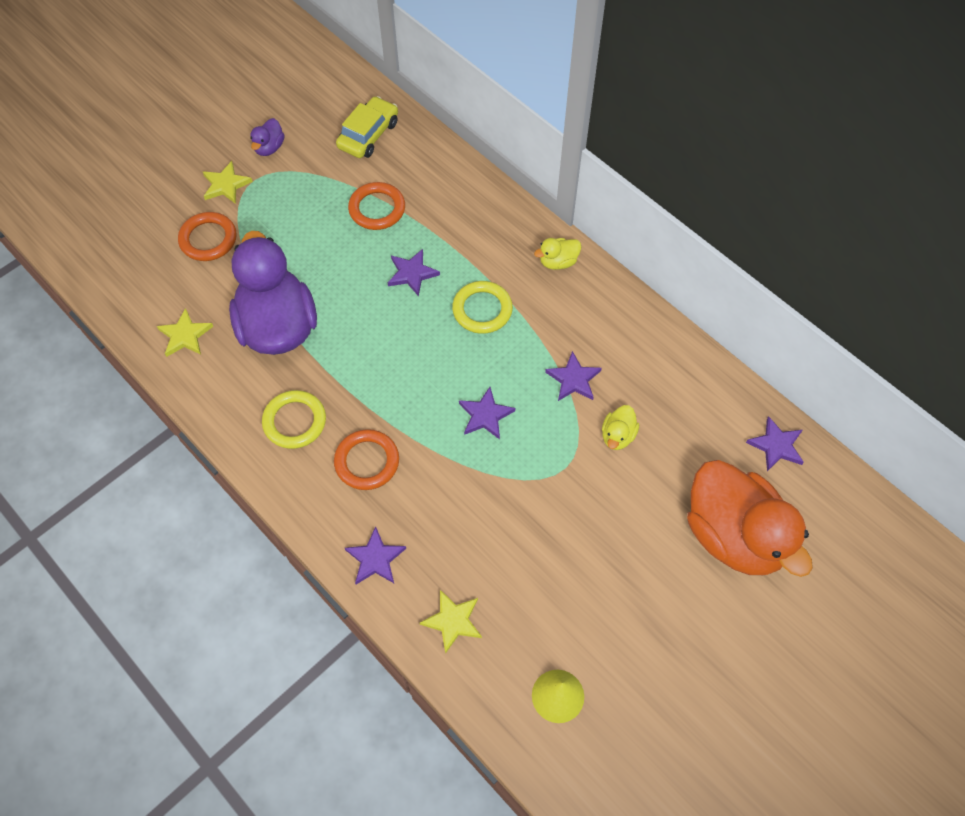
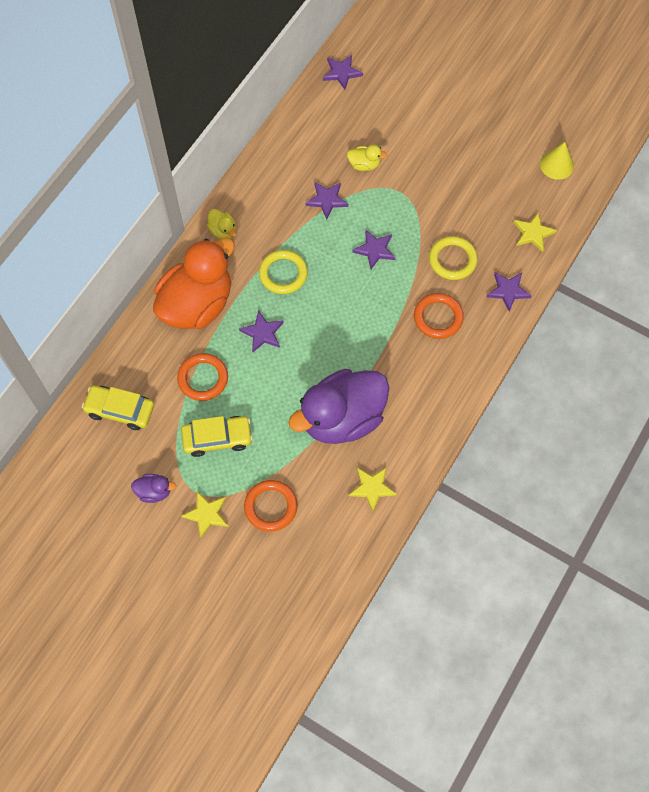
camera: 105 degrees left, 5 degrees up
(294, 421) = (422, 377): yellow ring -> yellow ring (452, 260)
(303, 209) = (217, 438): none -> yellow car
(734, 535) = (415, 88): orange duck -> orange duck (197, 304)

